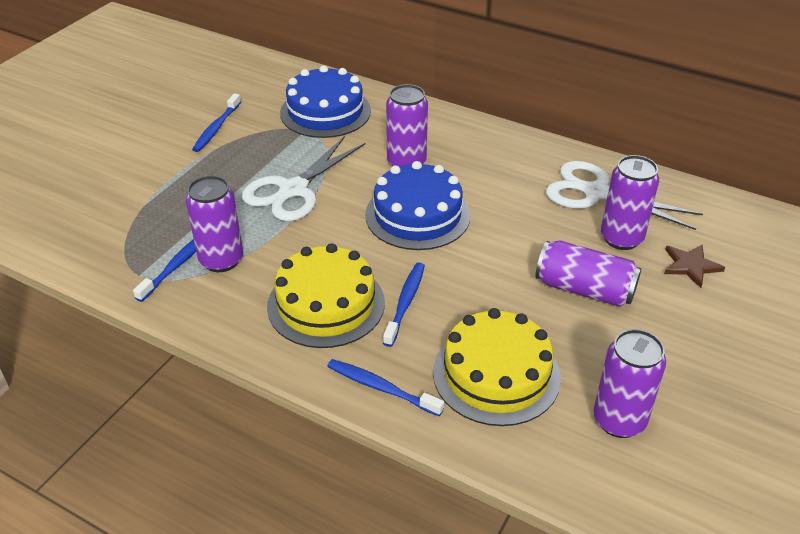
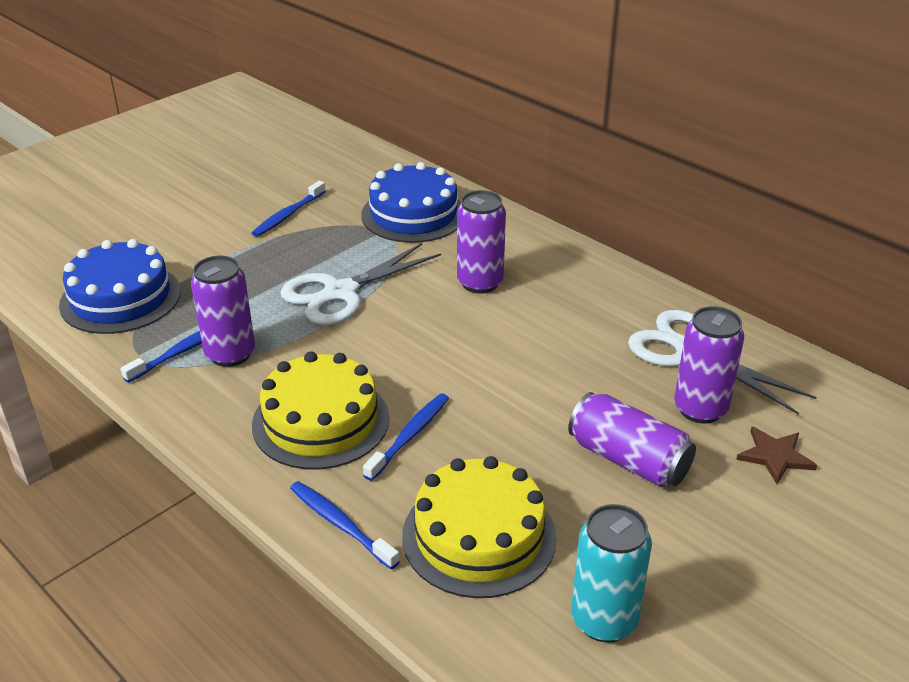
camera: 15 degrees right, 5 degrees down
(417, 215) = (467, 342): blue cake -> blue cake (120, 298)
(619, 420) = (604, 620): purple can -> turquoise can

